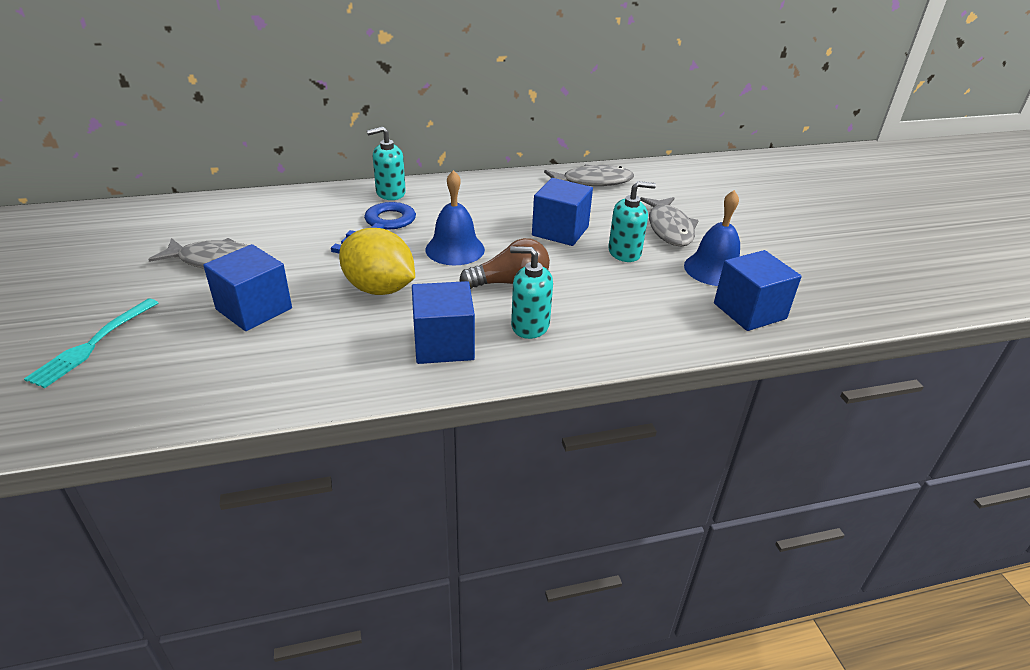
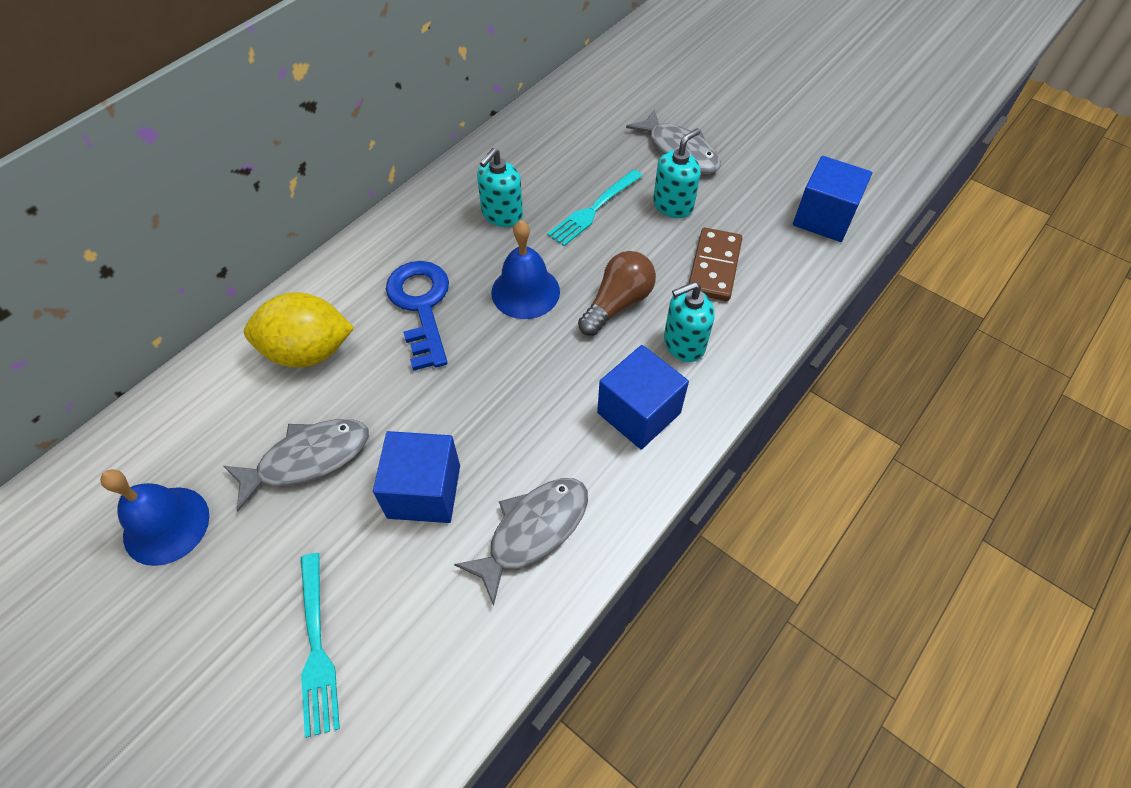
camera: 35 degrees left, 20 degrees up
(379, 289) = (512, 386): yellow lemon -> yellow lemon (308, 351)
(390, 193) = (376, 251): turquoise soap dispenser -> turquoise soap dispenser (502, 214)
(560, 231) = (594, 209): blue cube -> turquoise fork
(593, 182) = (556, 122): grey fish -> grey fish (533, 531)
(612, 297) = (714, 267): none -> brown domino
(714, 269) = (758, 183): blue bell -> blue bell (166, 525)

